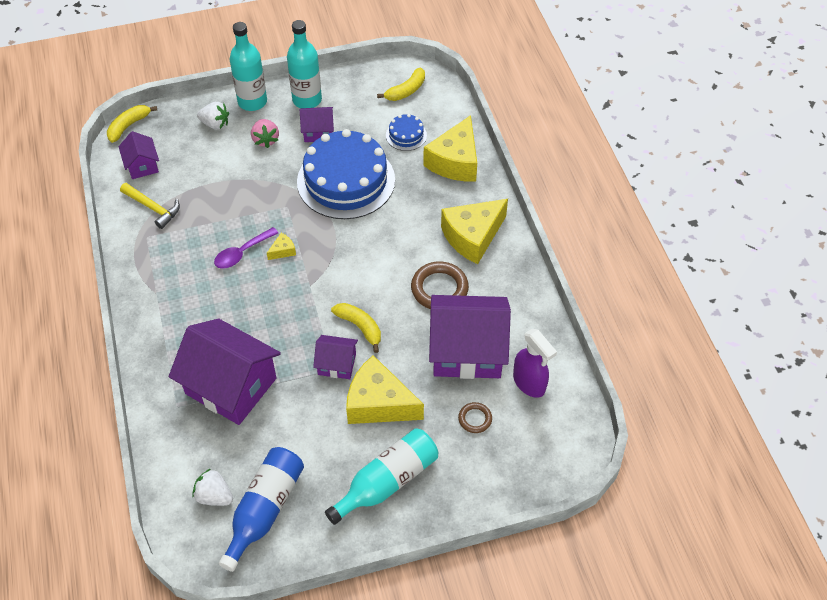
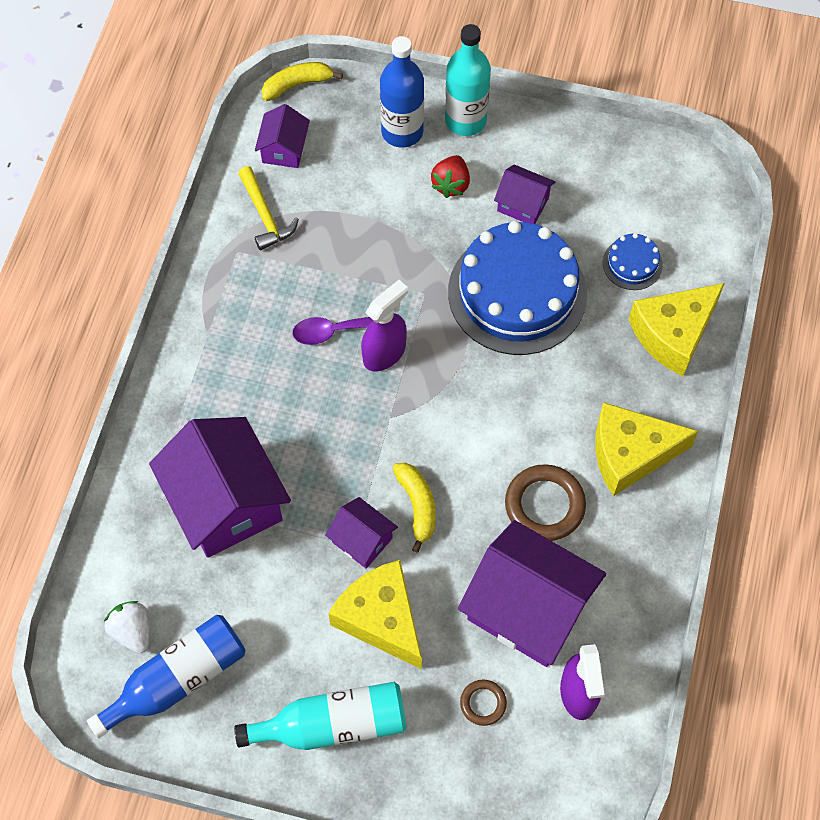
camera: 30 degrees right, 10 degrees up
(215, 124) = (402, 132): white strawberry -> blue bottle
(265, 140) = (451, 184): pink strawberry -> red strawberry
(283, 251) = (385, 353): yellow cheese -> purple spray bottle
(307, 100) = (535, 150): turquoise bottle -> none
(406, 91) = (671, 197): yellow banana -> none

